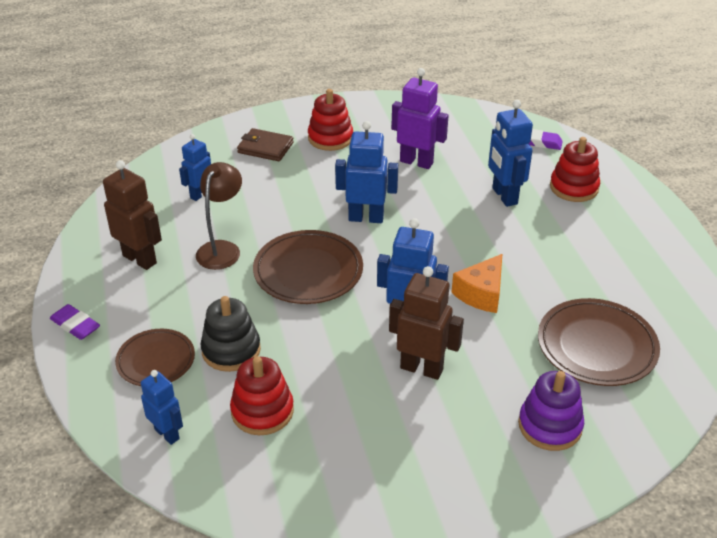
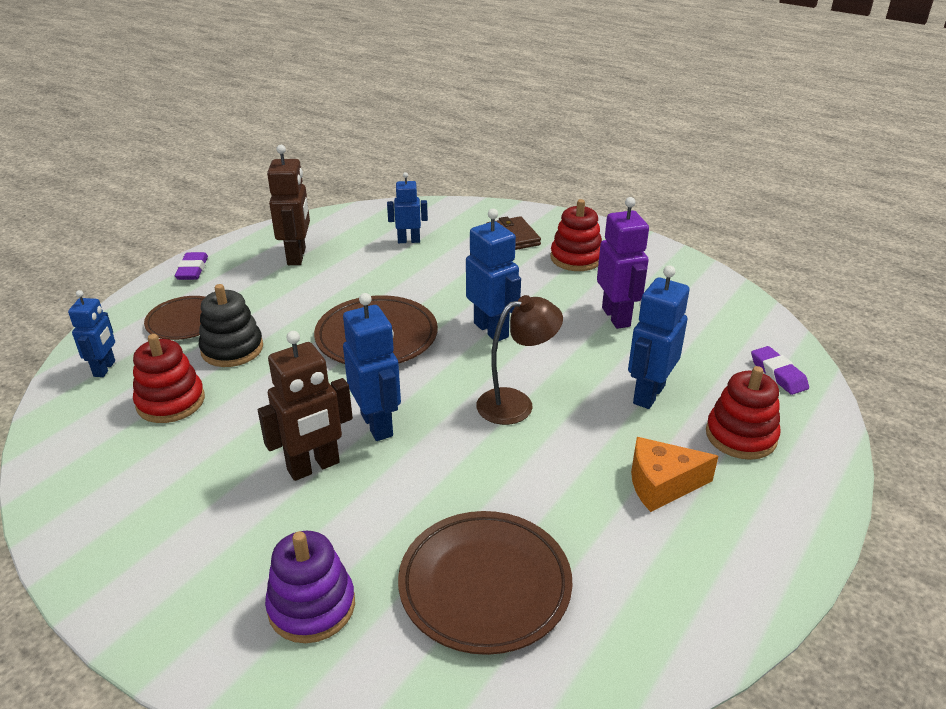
camera: 50 degrees right, 5 degrees down
(222, 249) = (354, 283): brown lamp -> brown lamp (516, 403)
(421, 368) = (314, 467): brown robot -> brown robot turned 75 degrees clockwise
(481, 293) = (470, 453): orange cheese -> orange cheese (661, 484)

